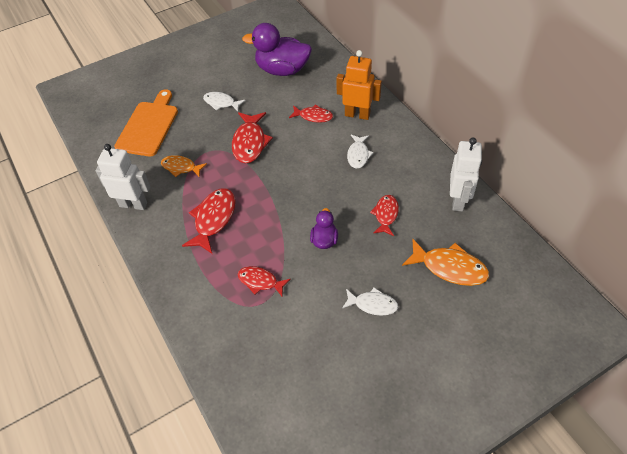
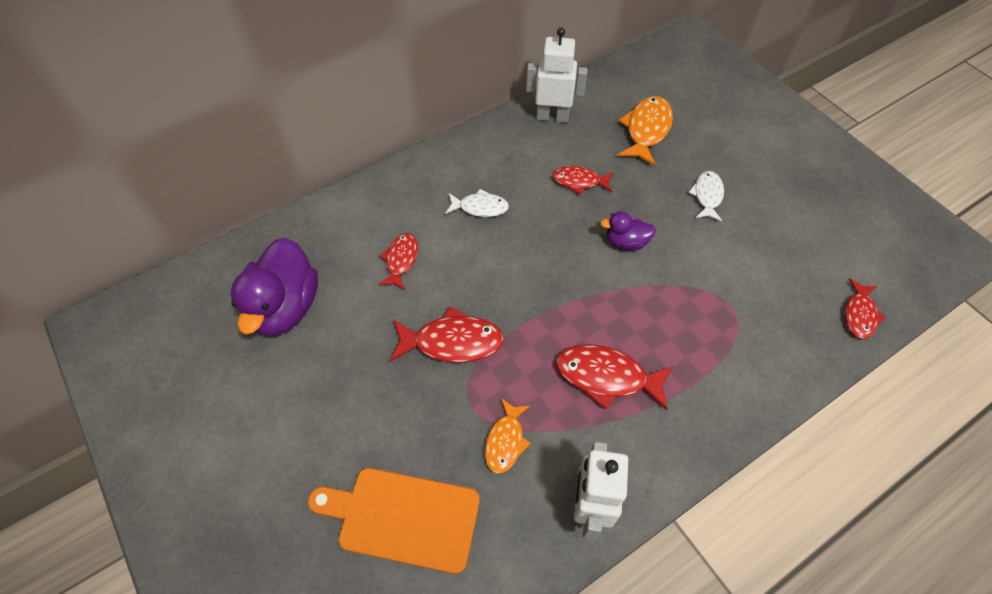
camera: 95 degrees left, 5 degrees up
(221, 103) = (354, 395): white fish -> none
(260, 281) = (700, 308): red fish -> red fish (859, 314)
(357, 114) = (402, 208): orange robot -> none

